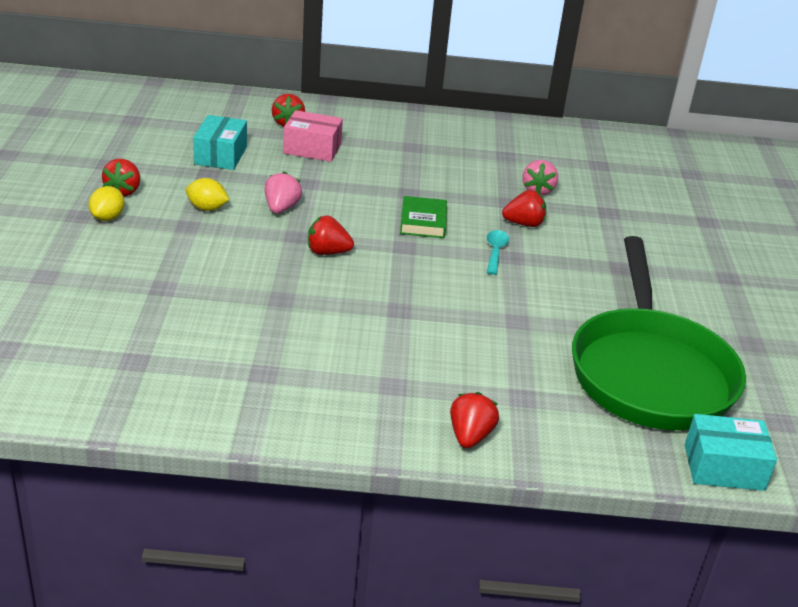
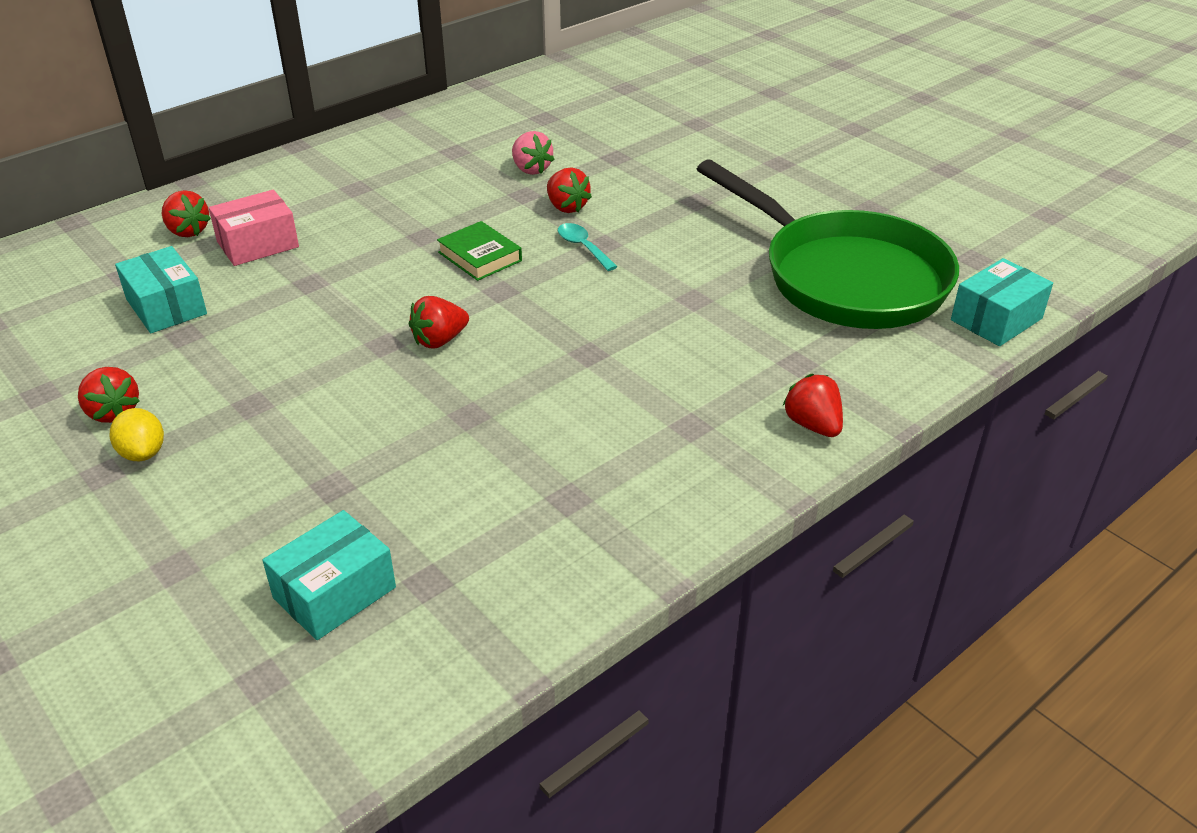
camera: 40 degrees left, 5 degrees up
(88, 335) = (334, 593): none -> turquoise box
(207, 208) = (244, 372): yellow lemon -> none
(281, 208) = (324, 324): pink strawberry -> none
(524, 224) = (566, 207): red strawberry -> red strawberry turned 105 degrees clockwise

